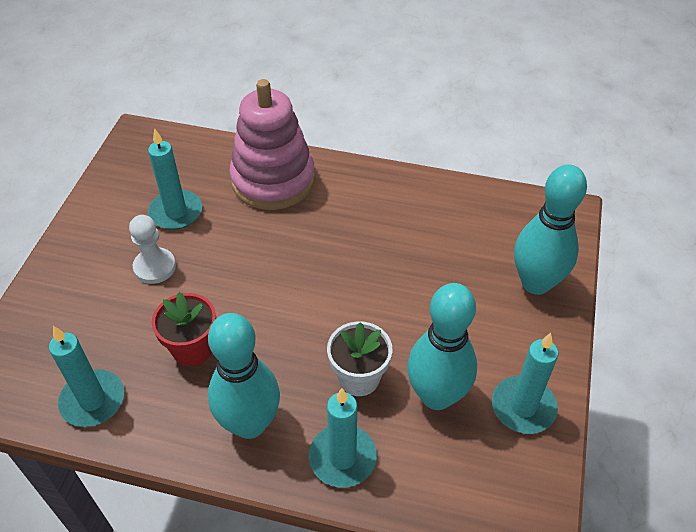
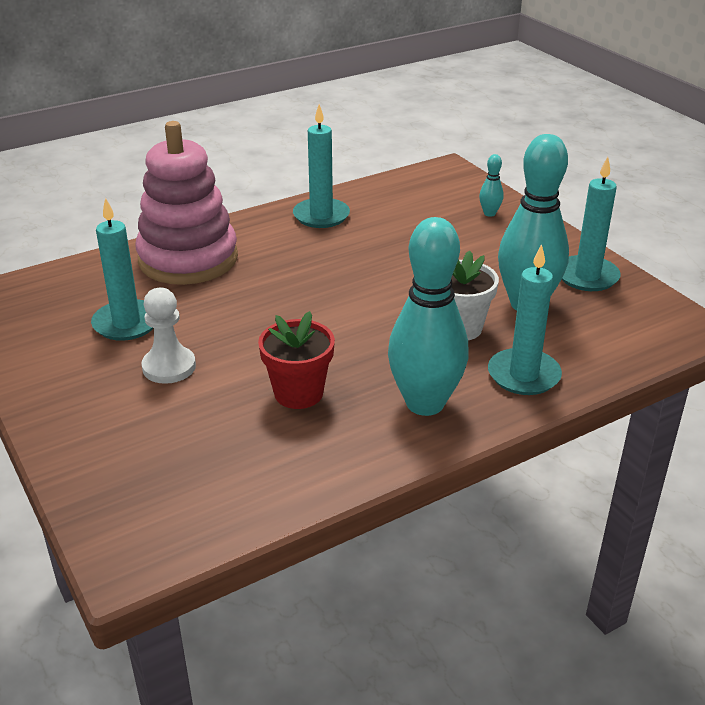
camera: 45 degrees left, 15 degrees down
(93, 400) = (263, 481): turquoise candle -> turquoise candle (321, 216)
(536, 283) = (489, 213): turquoise bowling pin -> turquoise bowling pin, size x0.41

